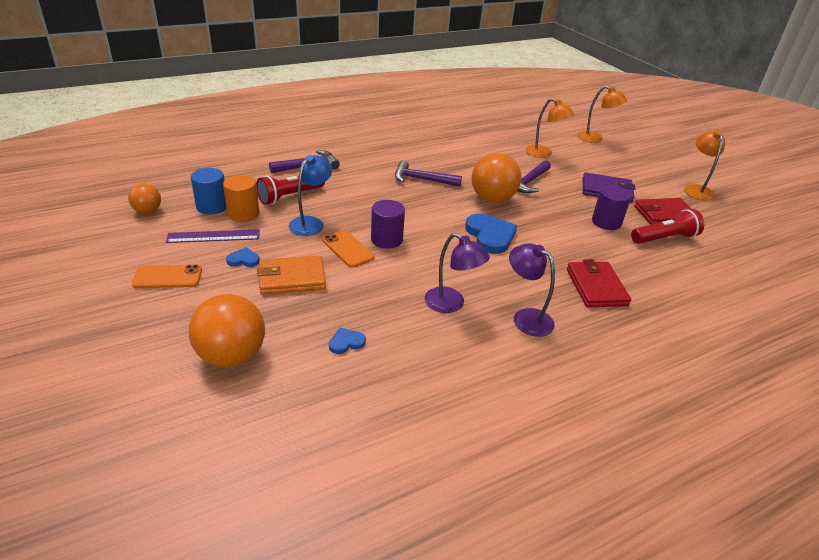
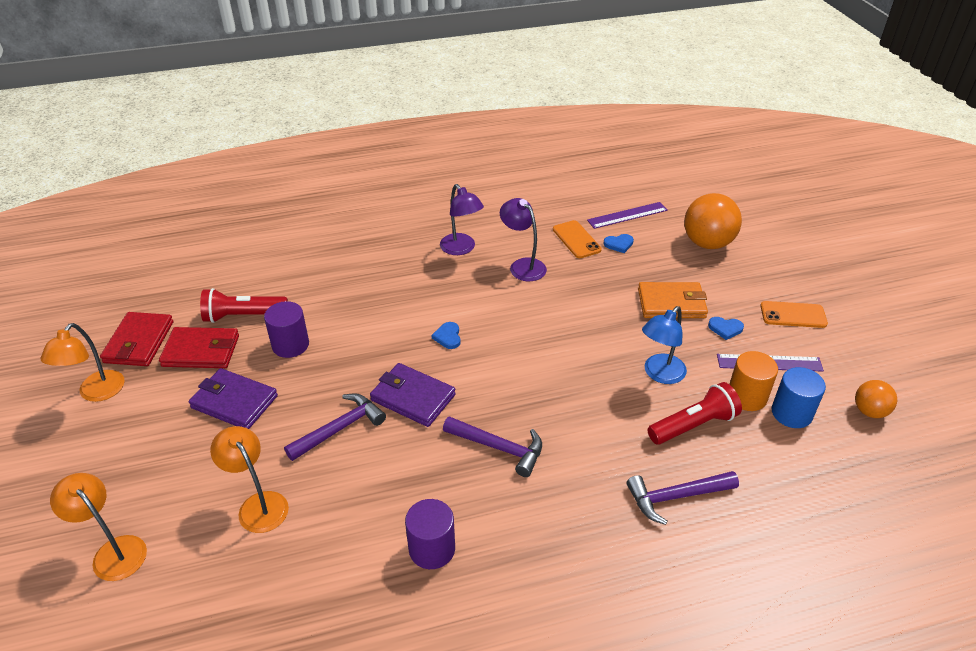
camera: 165 degrees left, 5 degrees up
(335, 391) = (627, 215): none -> purple ruler
(347, 249) = (615, 333): orange phone -> orange phone (576, 239)
(386, 239) = (570, 342): purple cylinder -> purple cylinder (432, 549)
(490, 236) = (448, 337): blue heart -> blue heart, size x0.49
(492, 199) = (413, 397): orange ball -> purple wallet
(596, 287) = (375, 269): red wallet -> red wallet (139, 342)

